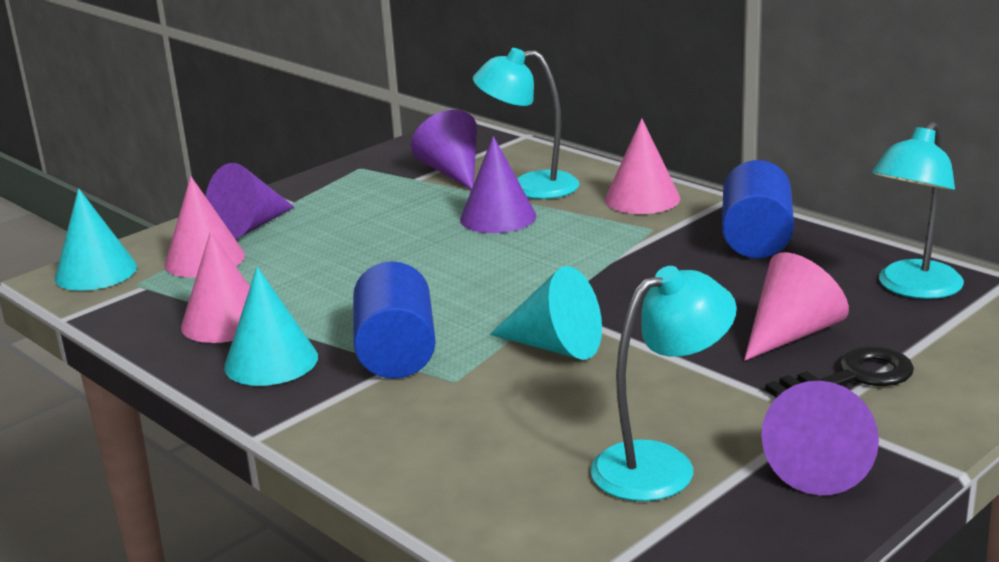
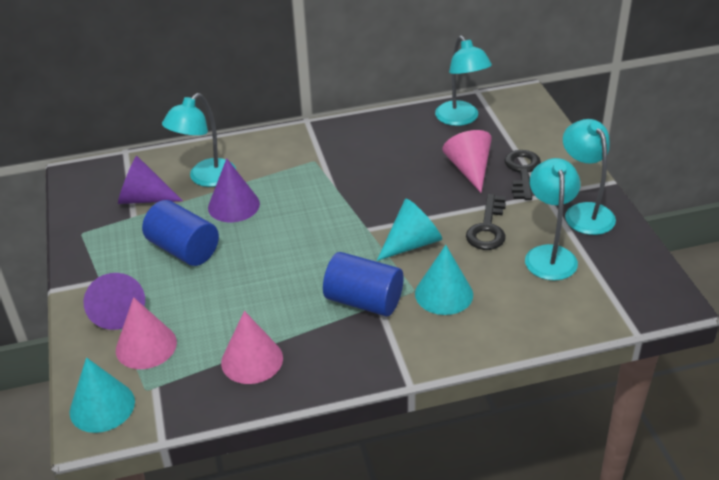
camera: 60 degrees left, 15 degrees up
(271, 361) = (326, 354): turquoise cone -> turquoise cone (444, 294)
(642, 199) = (273, 148): pink cone -> none
(663, 392) = (488, 228): none -> black key
(756, 239) = (364, 136): blue cylinder -> blue cylinder (184, 249)
(821, 466) = (584, 212): purple cone -> turquoise lamp

